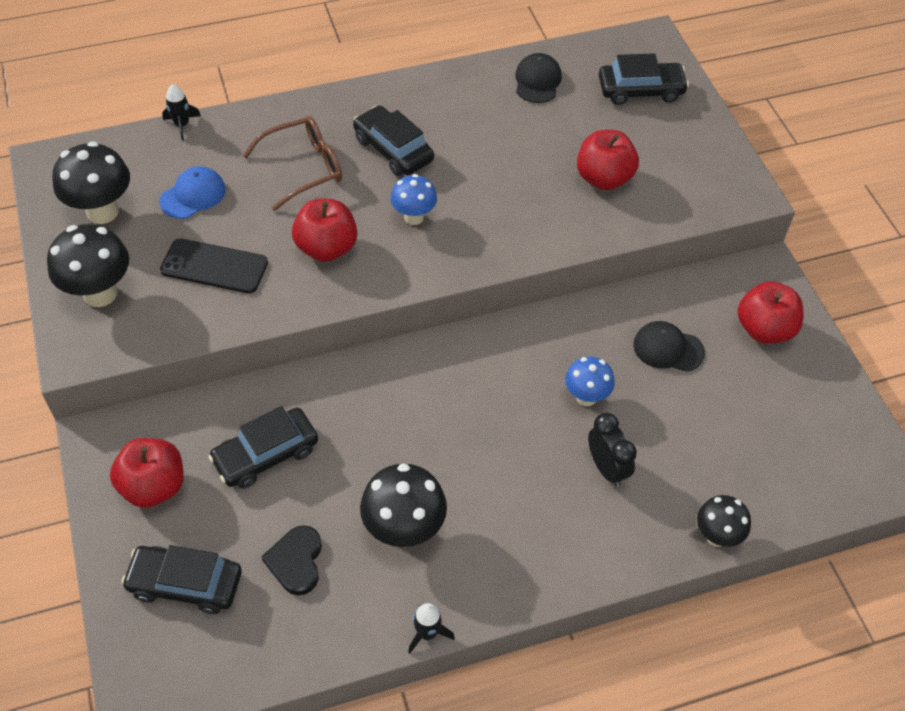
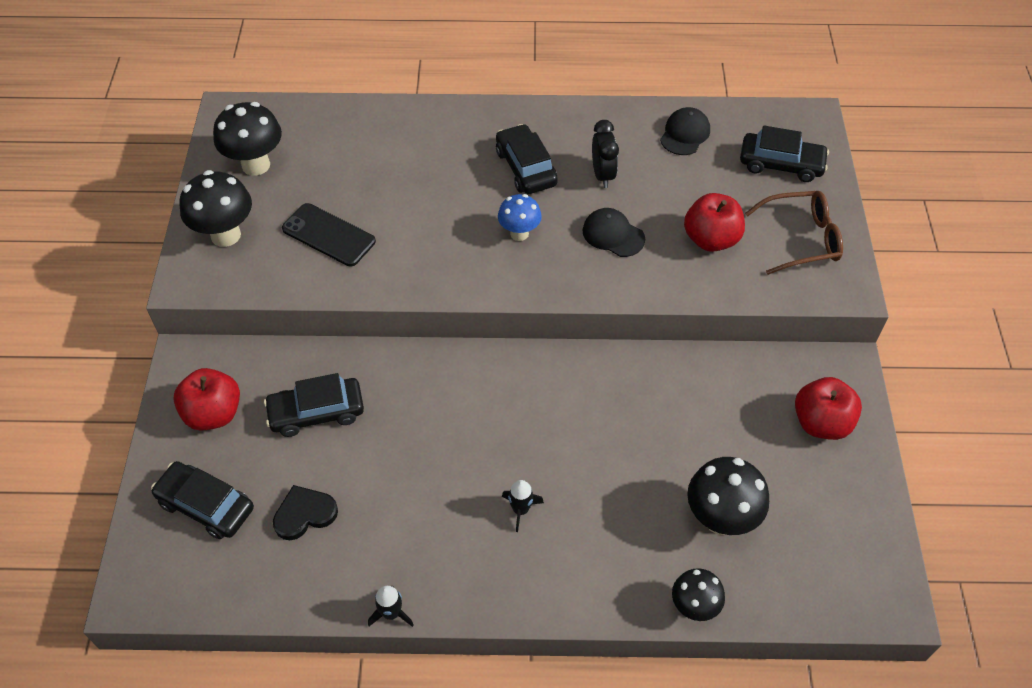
camera: 20 degrees right, 0 degrees up
(182, 125) = (352, 104): black rocket -> black rocket (521, 510)
(193, 195) = (336, 168): blue cap -> none
(296, 561) = (304, 514): black heart -> black heart turned 45 degrees clockwise
(304, 168) = (440, 166): brown glasses -> brown glasses (801, 239)
(326, 248) = (431, 242): red apple -> none
(404, 530) = (408, 514): black mushroom -> black mushroom (720, 519)
(586, 397) = (621, 440): blue mushroom -> none
(607, 468) = (614, 512): black clock -> black clock (603, 175)
(668, 348) = (718, 416): black cap -> black cap (613, 235)

